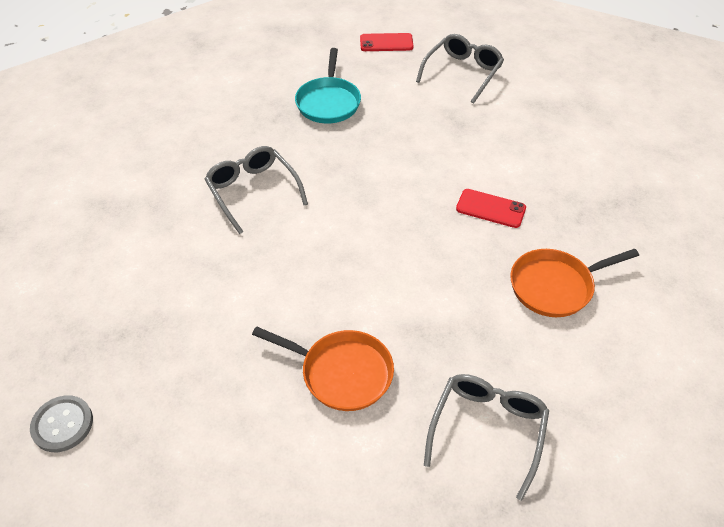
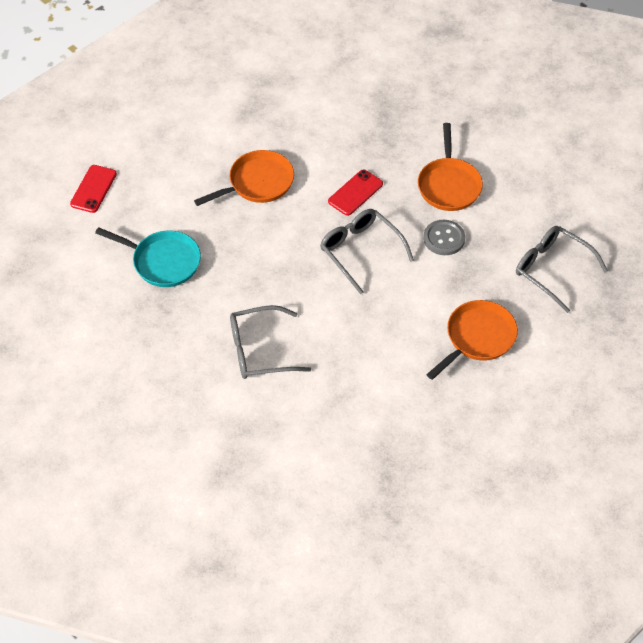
camera: 70 degrees left, 5 degrees up
(62, 424) = (460, 528): grey button -> grey button (444, 238)
(456, 135) = (257, 183): none -> orange pan
(462, 73) = (174, 148): grey glasses -> grey glasses (360, 251)

